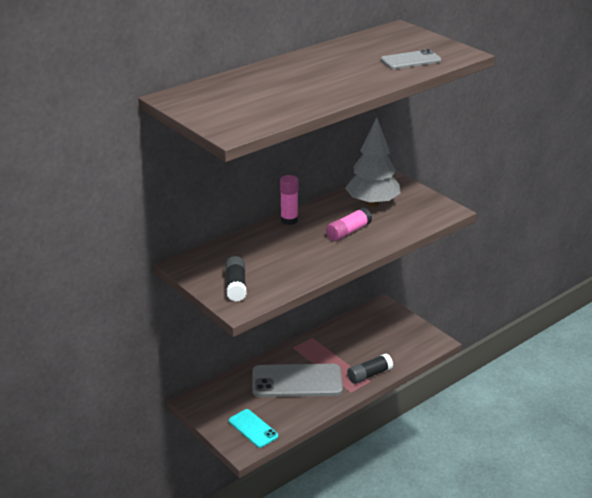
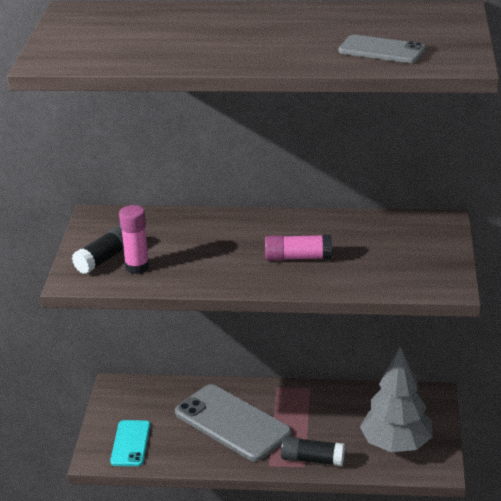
camera: 45 degrees right, 0 degrees up
(289, 220) = (260, 218): pink glue stick -> pink glue stick (137, 267)
(372, 203) = (375, 239): grey tree -> grey tree (396, 445)

